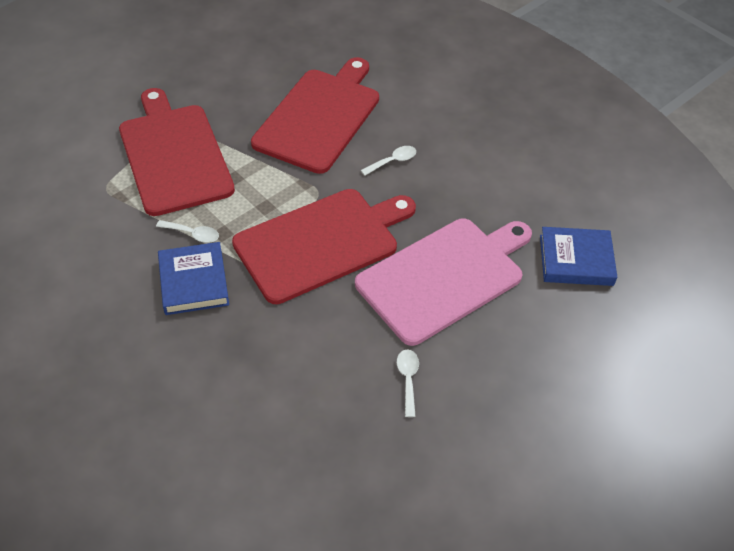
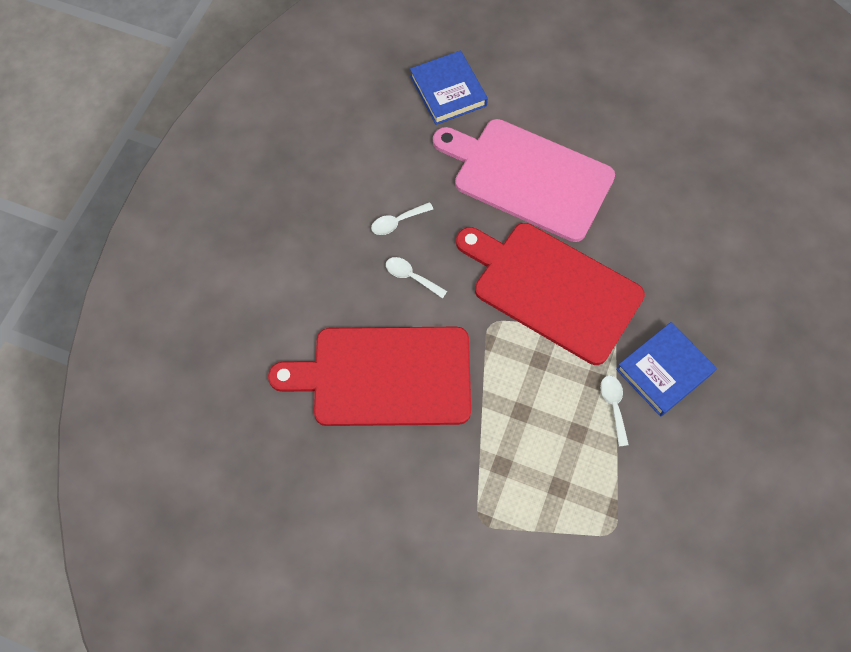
camera: 115 degrees left, 15 degrees up
(174, 155) = (526, 492): red cutting board -> none
(408, 379) = (645, 162): white spoon -> white spoon (397, 222)

